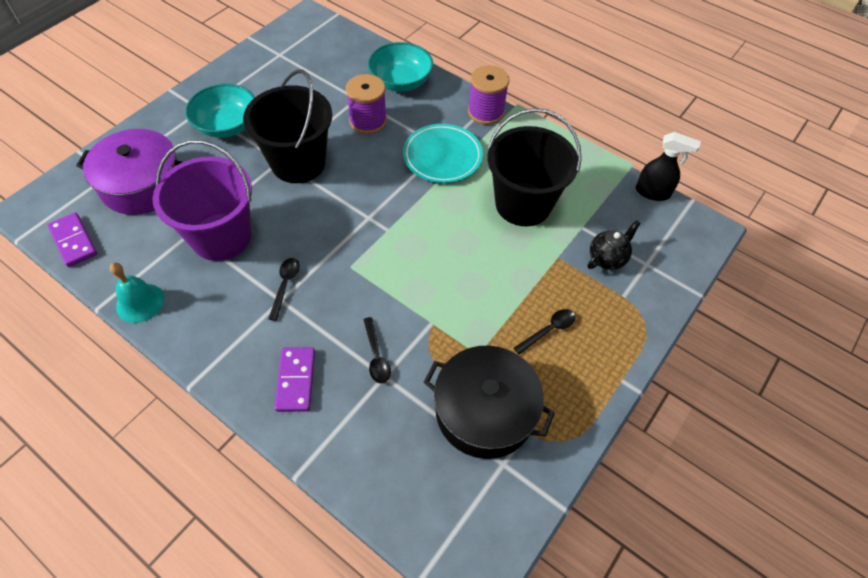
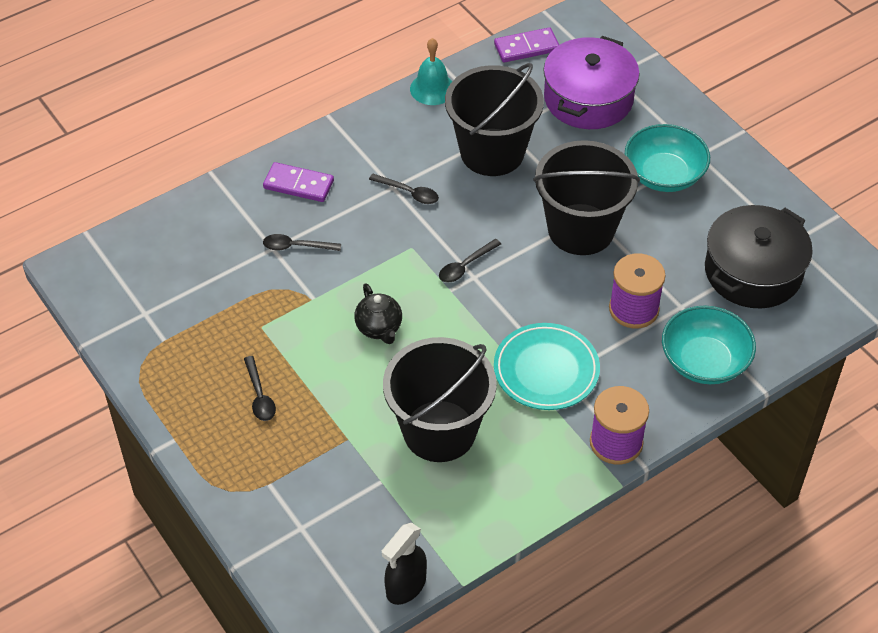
camera: 110 degrees right, 5 degrees down
(221, 236) = (492, 152): purple bucket -> black bucket
(359, 225) = (465, 266): none -> black spoon
(484, 411) = (200, 314): black pot -> black pot (753, 271)
(607, 258) = (325, 488): black teapot -> black teapot (379, 328)

